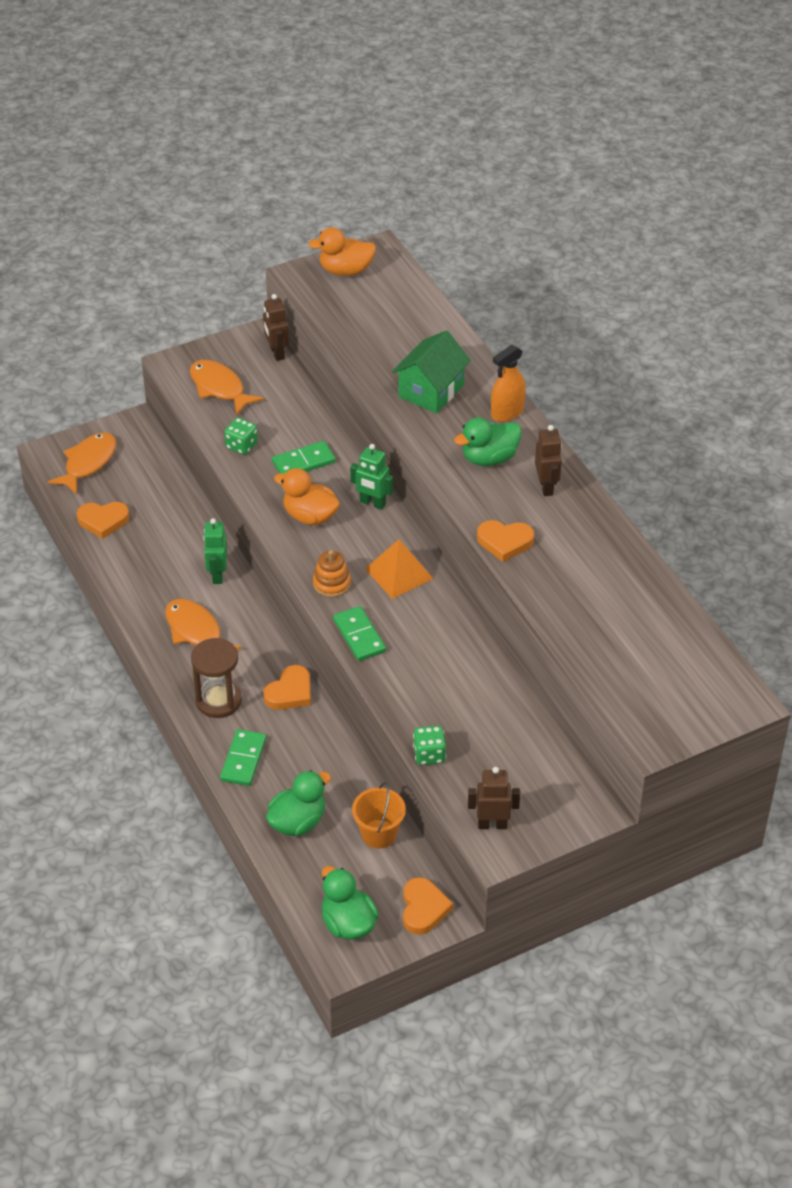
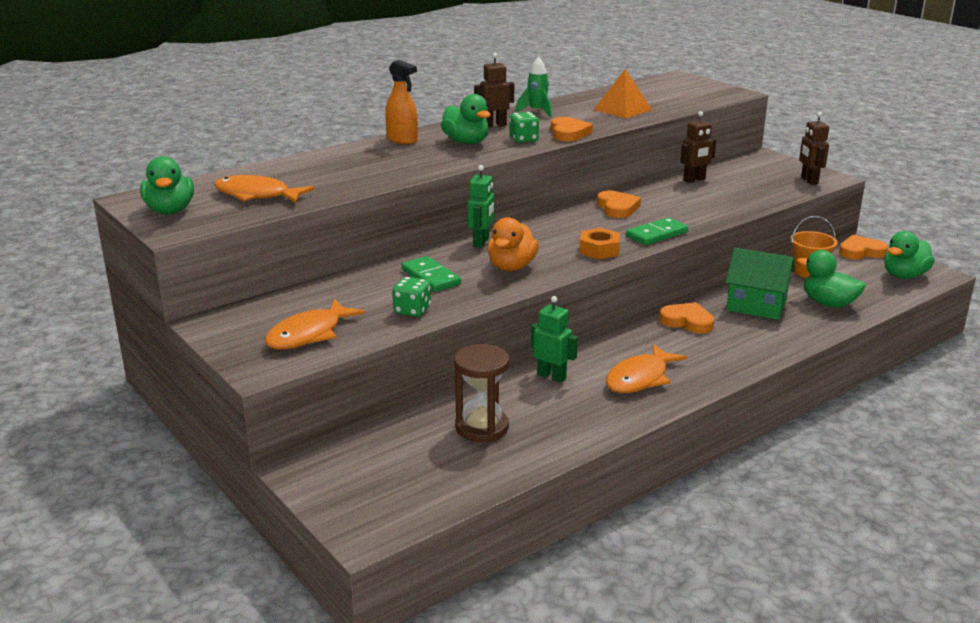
camera: 100 degrees left, 20 degrees down
(88, 463) = (382, 496): orange fish -> orange fish (257, 195)
(103, 521) = (491, 465): orange heart -> orange heart (617, 208)
(217, 575) = (551, 376): green robot -> green robot turned 135 degrees counterclockwise
(218, 701) = (723, 354): brown hourglass -> brown hourglass (482, 427)
(243, 759) = (783, 334): green domino -> none
(276, 353) = (242, 308): brown robot -> brown robot (694, 180)
(332, 583) = (599, 250): orange stacking toy -> orange nut
(345, 270) = (170, 210): orange duck -> green duck
(399, 573) = (570, 225): orange pyramid -> orange pyramid (622, 109)
(429, 755) = (764, 202): green dice -> green dice (523, 140)
(431, 391) = (377, 165): green house -> green house (756, 305)
(592, 529) = (537, 112): none -> green rocket

